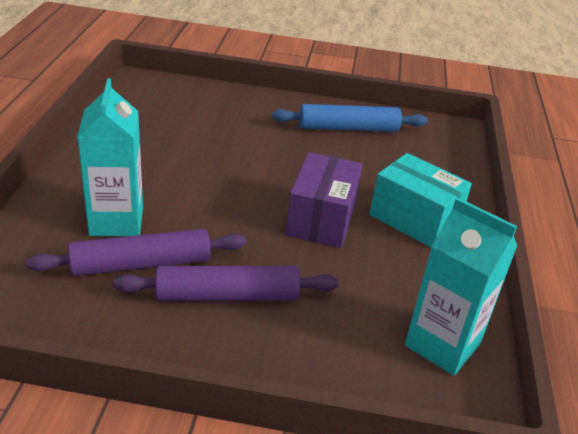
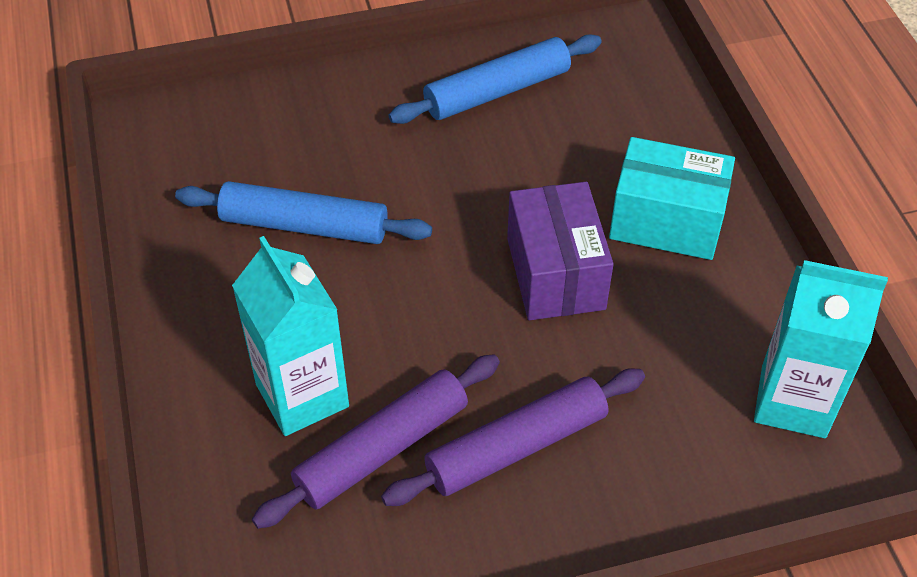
camera: 20 degrees left, 15 degrees up
(186, 148) = (304, 225): none -> blue rolling pin

